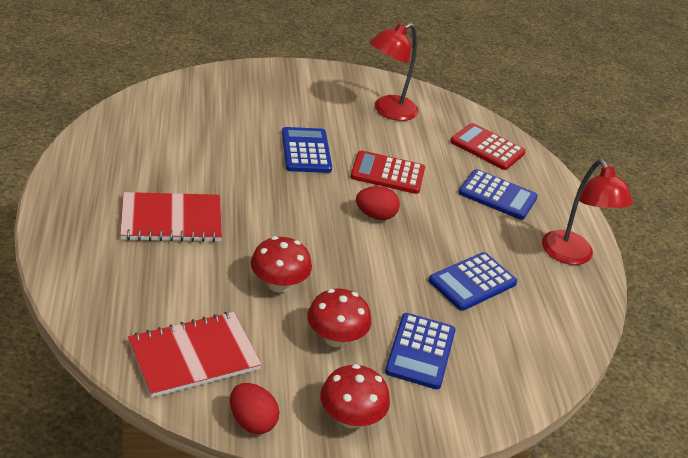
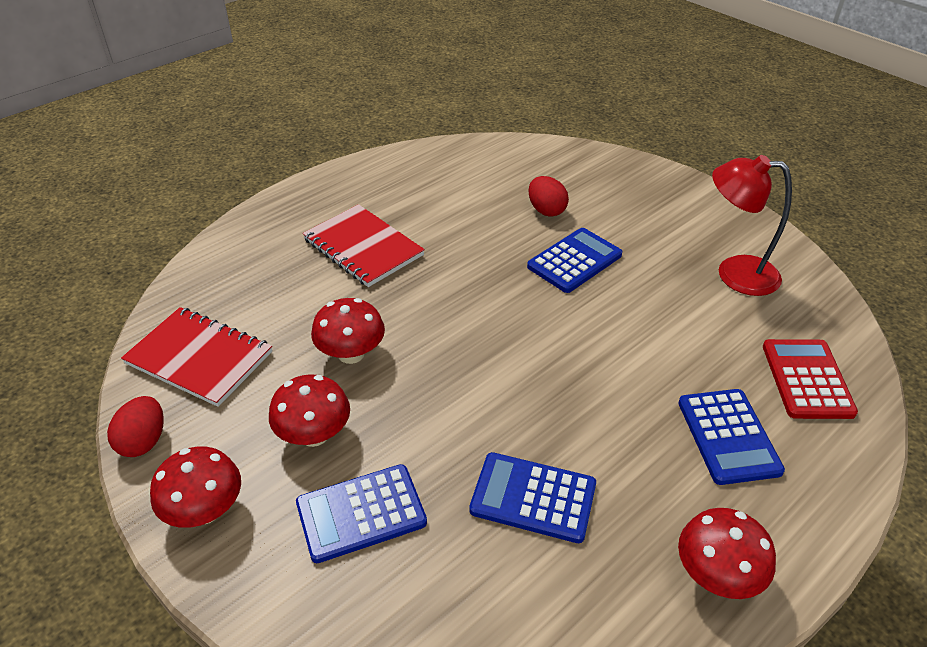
camera: 60 degrees right, 5 degrees up
(375, 215) = (542, 359): red egg -> red egg (546, 210)
(387, 173) = (626, 330): red calculator -> none
(572, 256) = (716, 575): red lamp -> red mushroom

